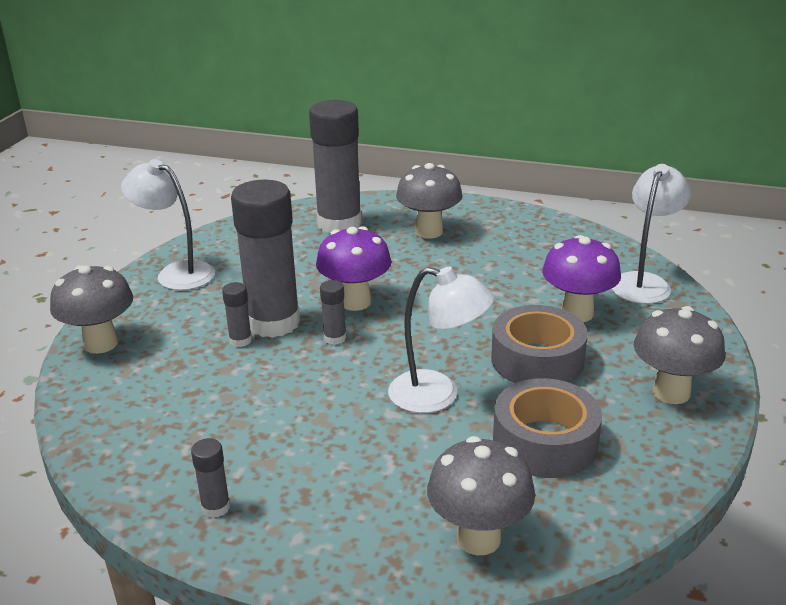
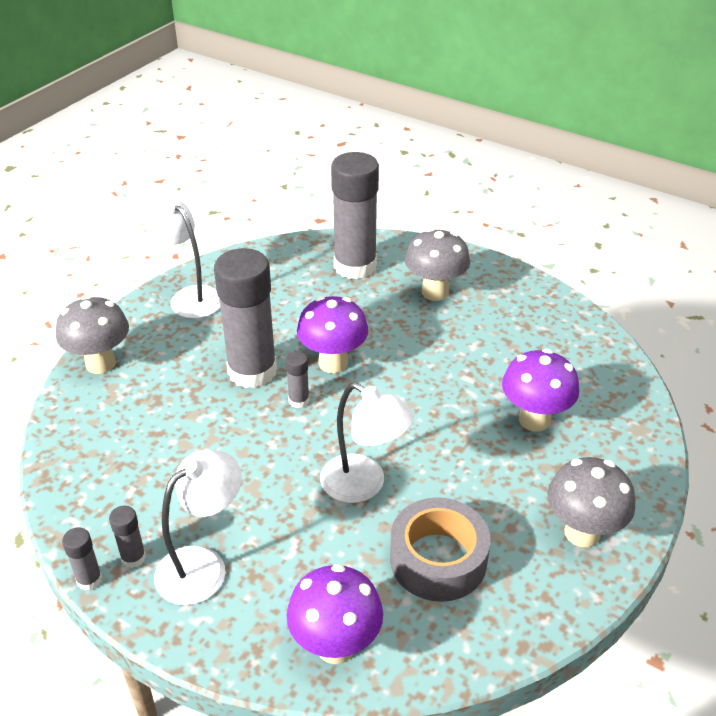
camera: 15 degrees right, 10 degrees up
(240, 340) = (217, 385): grey glue stick -> grey glue stick (89, 579)
(478, 538) = (335, 646): grey mushroom -> purple mushroom
(537, 360) = (472, 466): grey tape -> none
(644, 282) = (618, 396): white lamp -> white lamp (203, 565)

